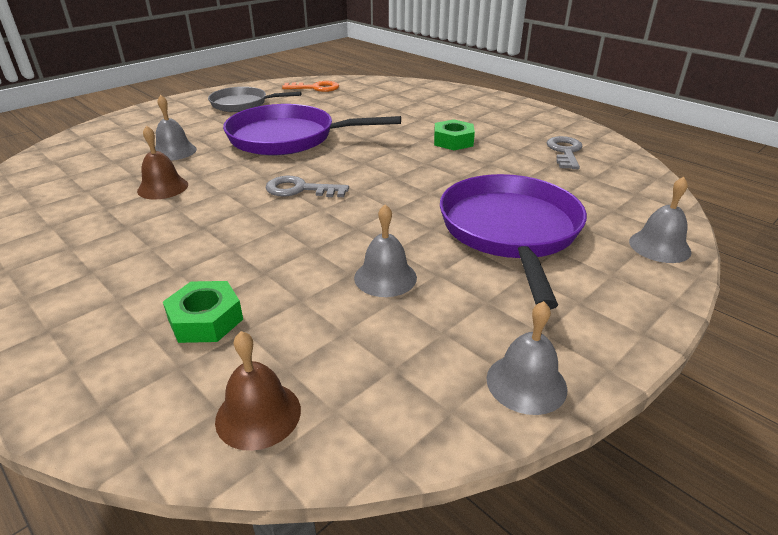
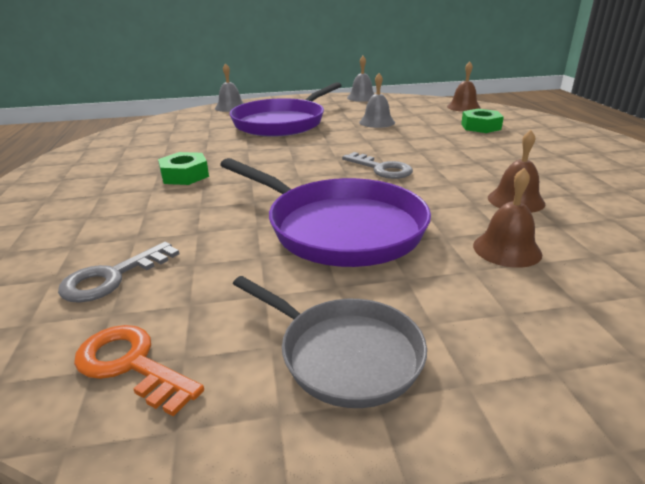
camera: 145 degrees left, 5 degrees down
(174, 151) = (507, 249): grey bell -> brown bell
(565, 151) = (134, 147): grey key -> grey key (112, 277)

